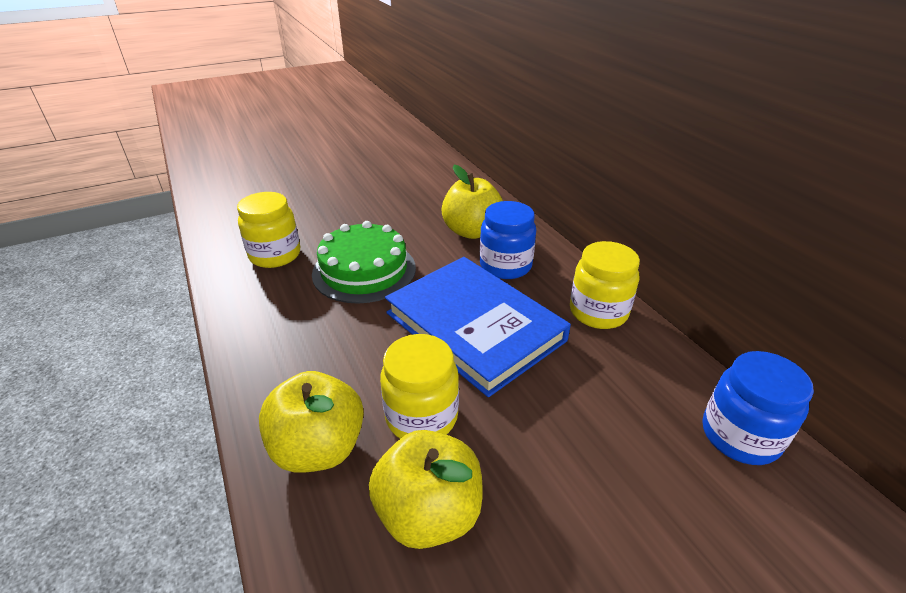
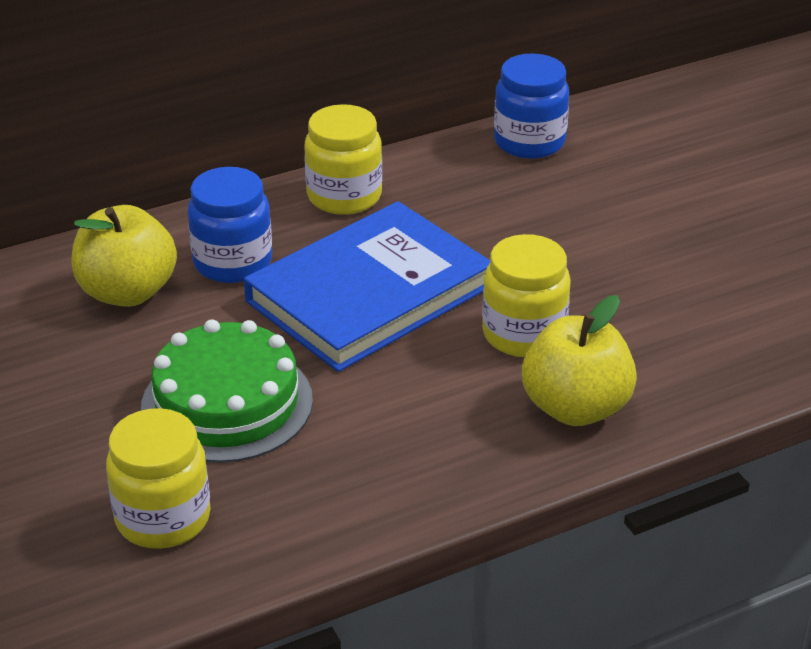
camera: 90 degrees left, 0 degrees up
(429, 513) = (640, 326): yellow apple -> none

